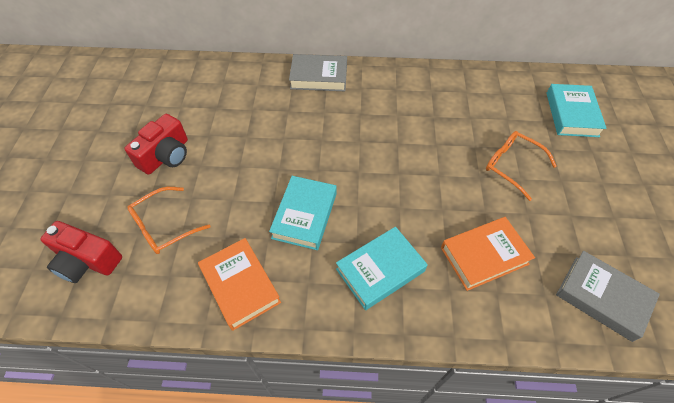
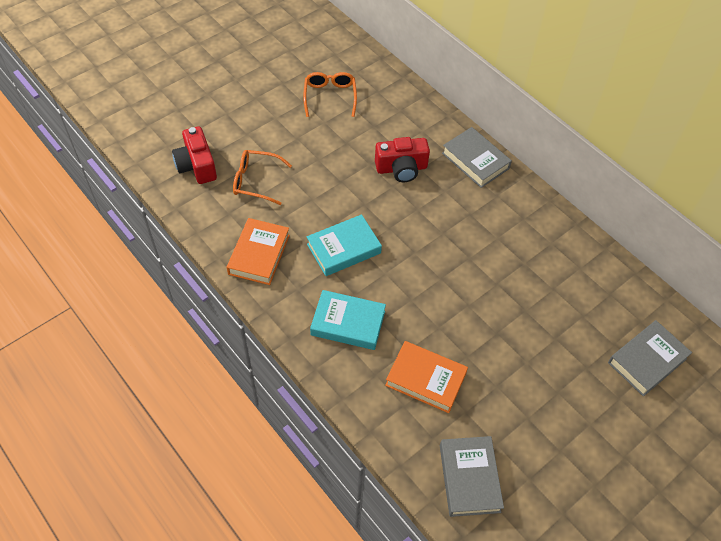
camera: 45 degrees right, 0 degrees up
(166, 156) = (305, 135): red camera -> red camera (401, 168)
(512, 166) = (533, 348): orange glasses -> orange glasses (330, 96)
(572, 114) = (647, 360): turquoise book -> grey book

